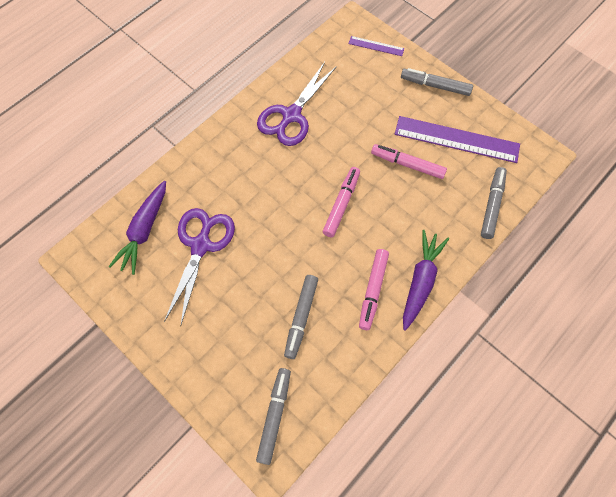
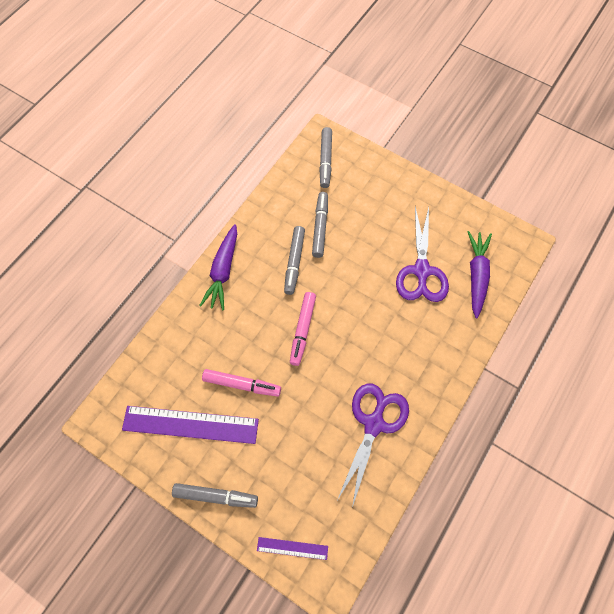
camera: 170 degrees right, 0 degrees up
(373, 290) = (263, 257): pink marker -> none
(492, 205) = (156, 353): grey marker -> grey marker (294, 262)

